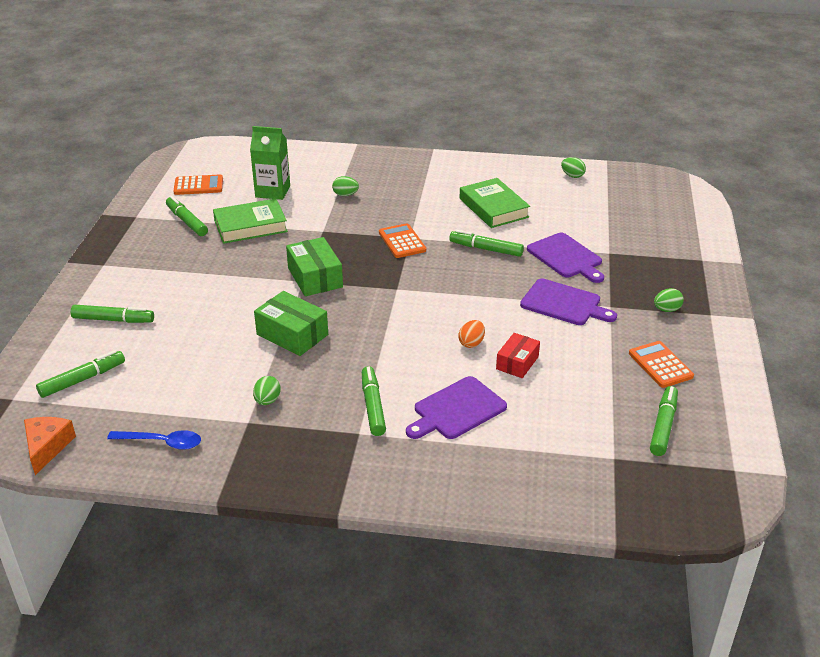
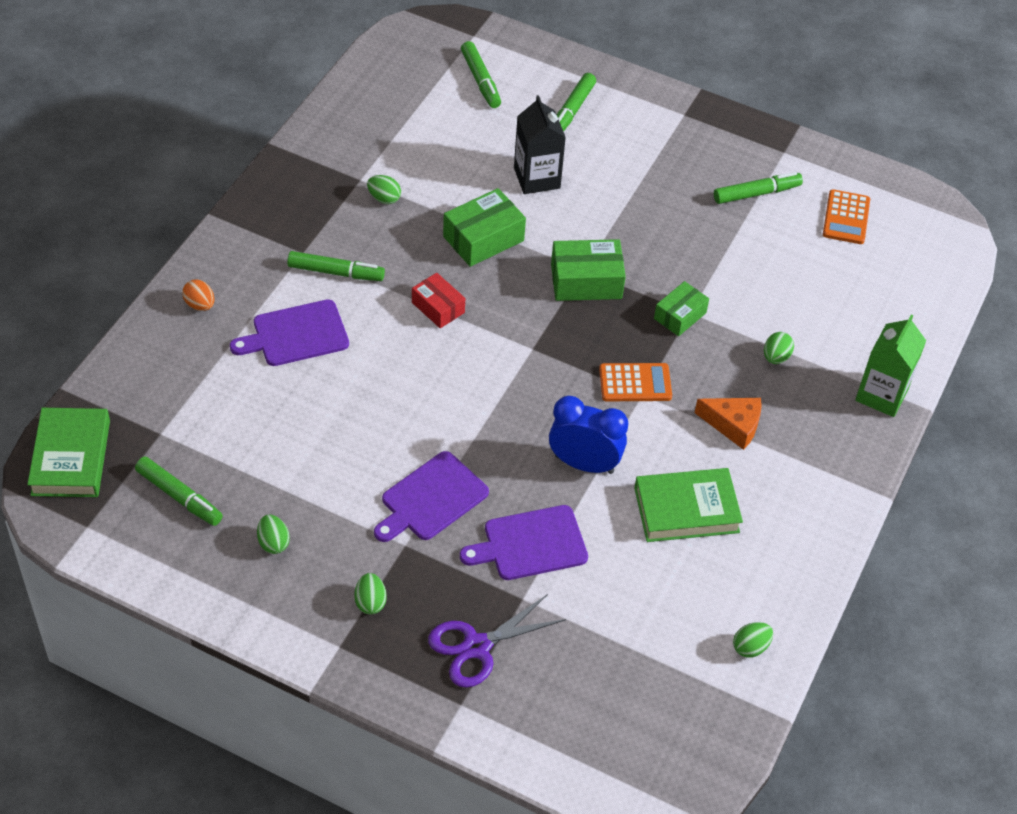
camera: 105 degrees right, 15 degrees up
(47, 447) = (394, 51): orange cheese -> orange cheese (733, 425)
(162, 442) = (362, 120): blue spoon -> none
(207, 322) = (537, 178): none -> black carton
(250, 226) = (725, 248): green book -> green book (70, 457)
(272, 191) = (808, 286): green carton -> green carton (881, 395)
(328, 234) = (680, 316): none -> green box
(456, 410) = (296, 334): purple cutting board -> purple cutting board turned 90 degrees counterclockwise
(471, 343) = (397, 383): orange egg -> orange egg (200, 305)
(486, 249) = (584, 464): green marker -> blue clock
(517, 363) = (343, 411): red box -> red box (438, 307)
(658, 262) = (477, 646): none -> purple scissors
(660, 365) = (273, 543): orange calculator -> green egg

